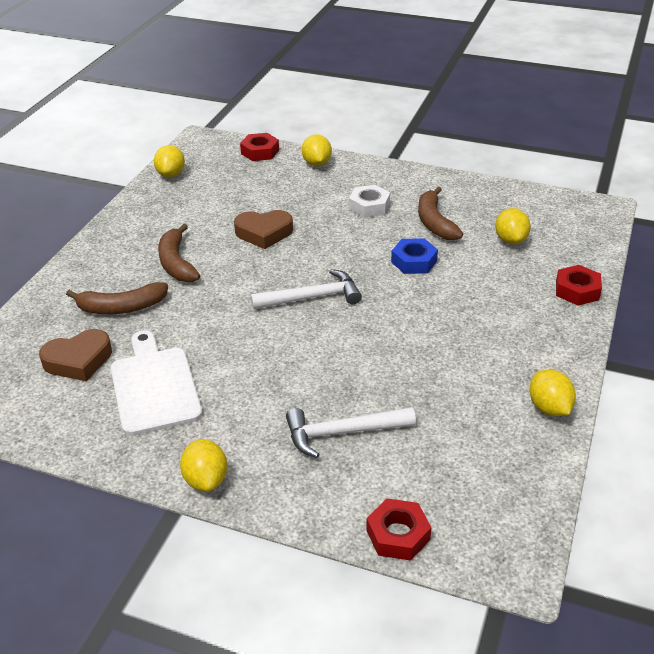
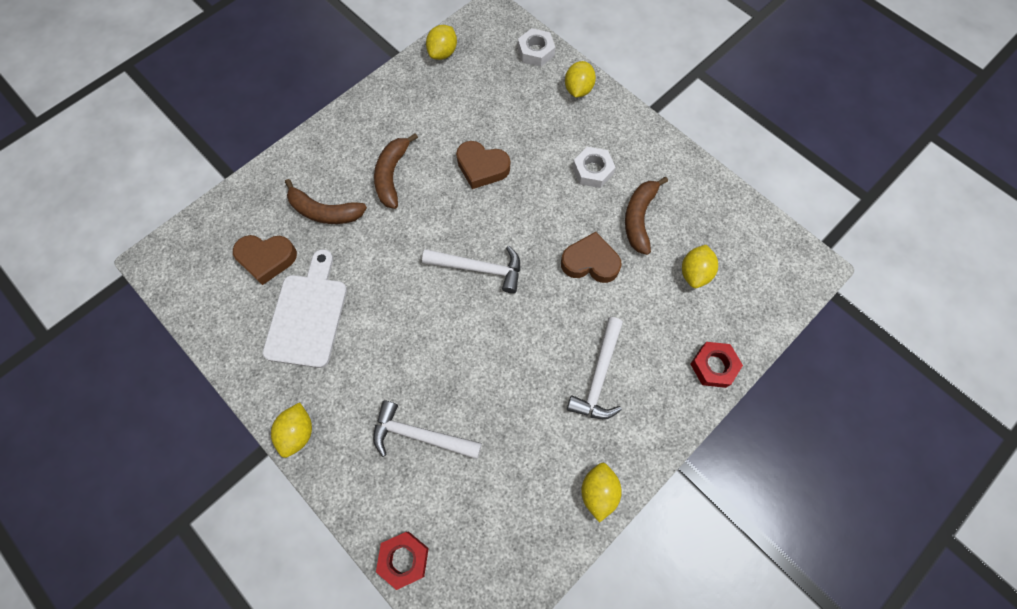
camera: 25 degrees right, 30 degrees up
(260, 152) = (536, 51): red nut -> white nut
(414, 261) = (590, 262): blue nut -> brown heart
(483, 331) = (599, 376): none -> white hammer

